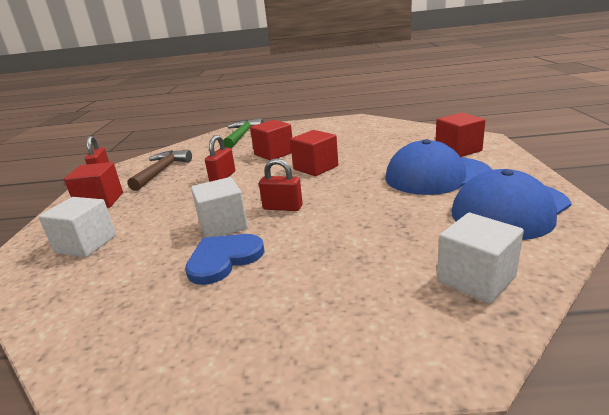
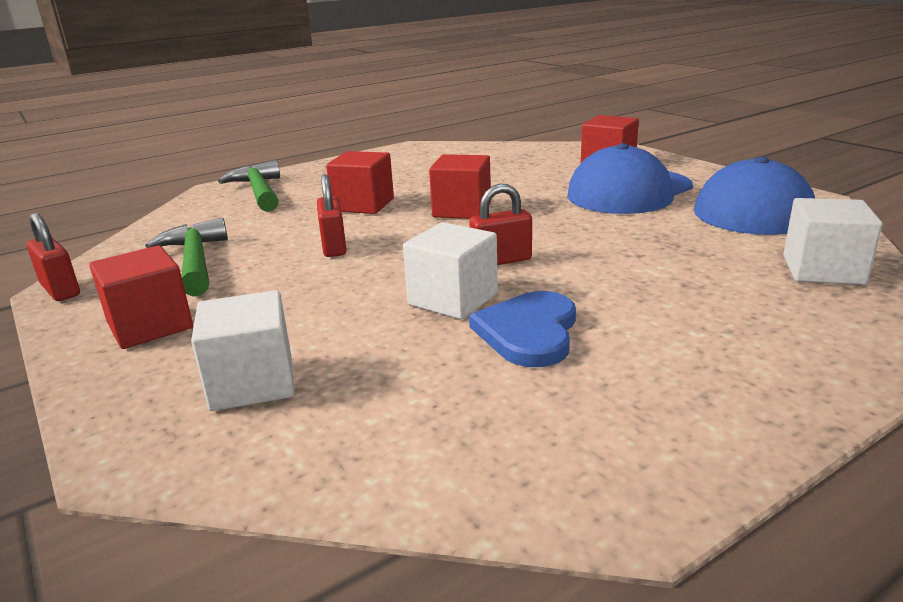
camera: 35 degrees left, 0 degrees up
(162, 171) = (195, 261): brown hammer -> green hammer

